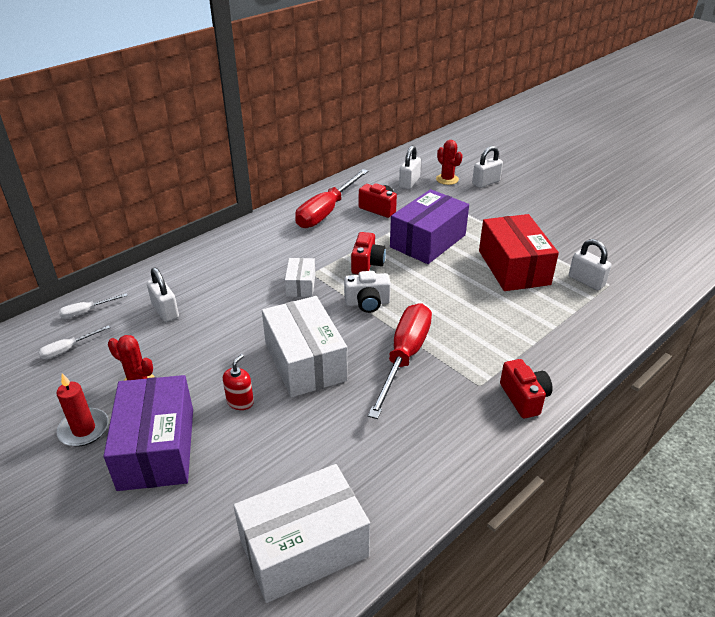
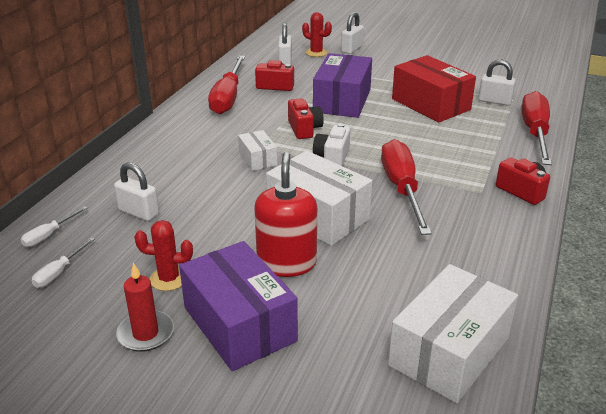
camera: 25 degrees left, 5 degrees down
(240, 402) = (286, 263): red soap dispenser -> red soap dispenser, size x1.97
(367, 303) = (332, 158): white camera -> white camera turned 135 degrees clockwise
(598, 332) = (535, 133): none -> red screwdriver

